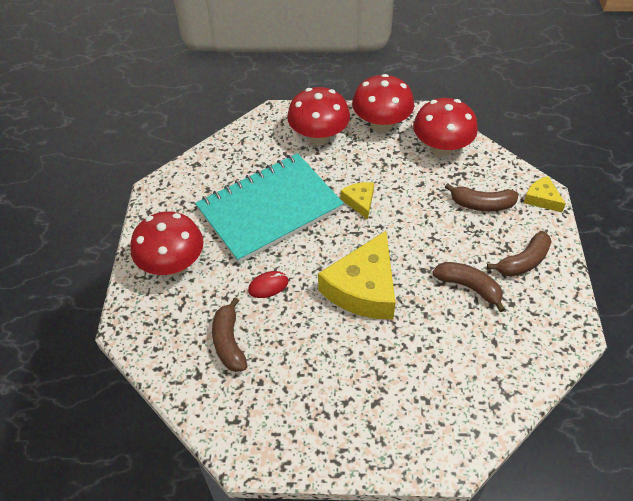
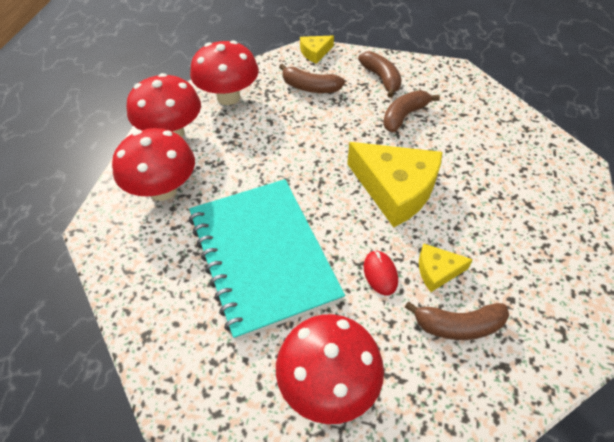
camera: 80 degrees left, 0 degrees up
(359, 202) = (278, 171): yellow cheese -> yellow cheese (437, 271)
(481, 204) = (310, 87): brown banana -> brown banana turned 90 degrees clockwise

